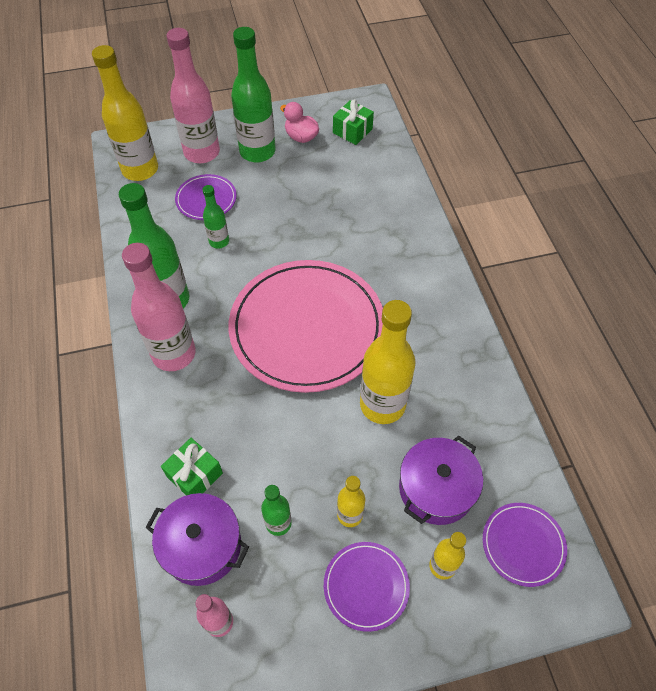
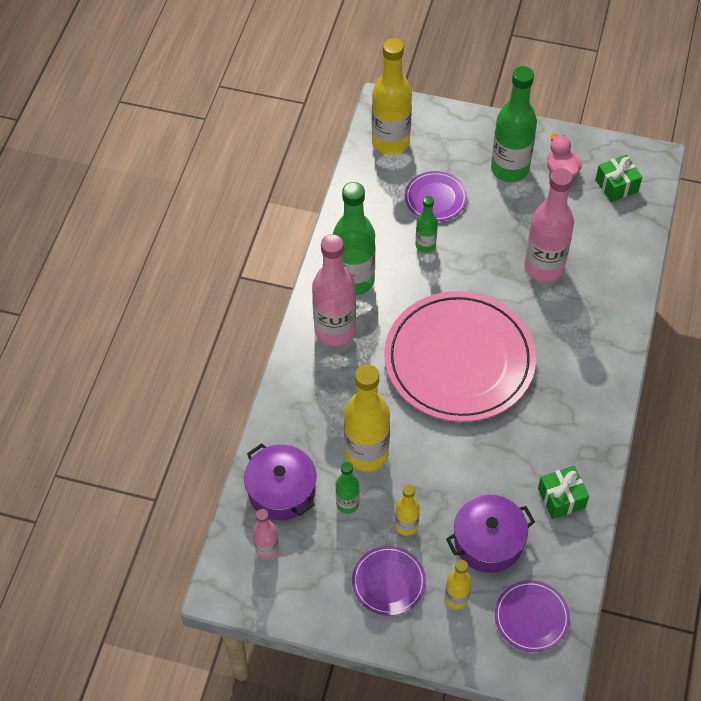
camera: 30 degrees right, 0 degrees up
(195, 475) = (302, 436): green gift -> green gift (561, 498)
(202, 153) = (456, 148): pink bottle -> pink bottle (544, 267)
(382, 405) = (485, 455): yellow bottle -> yellow bottle (366, 453)

